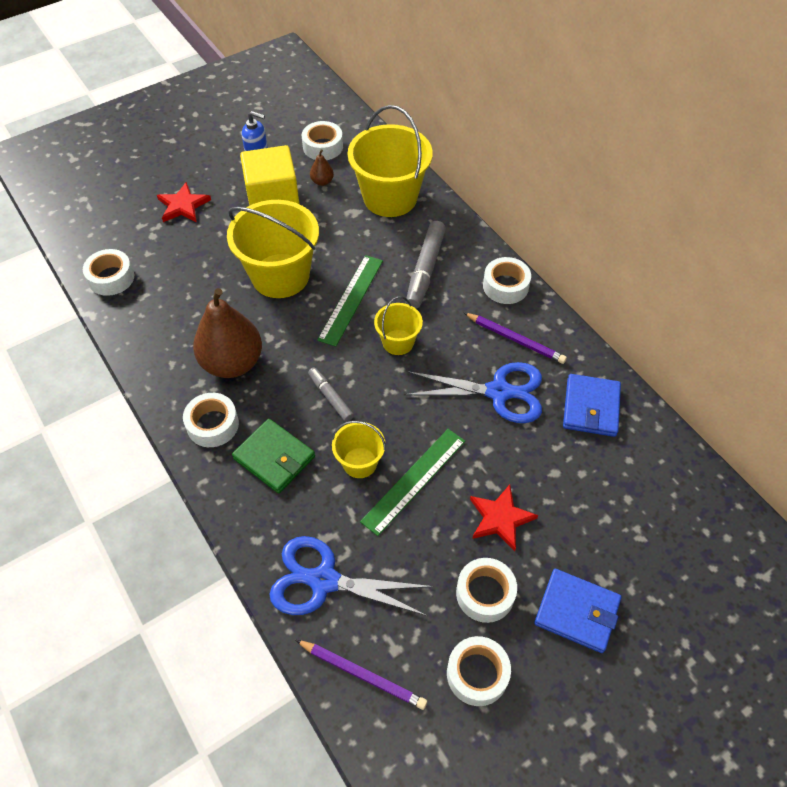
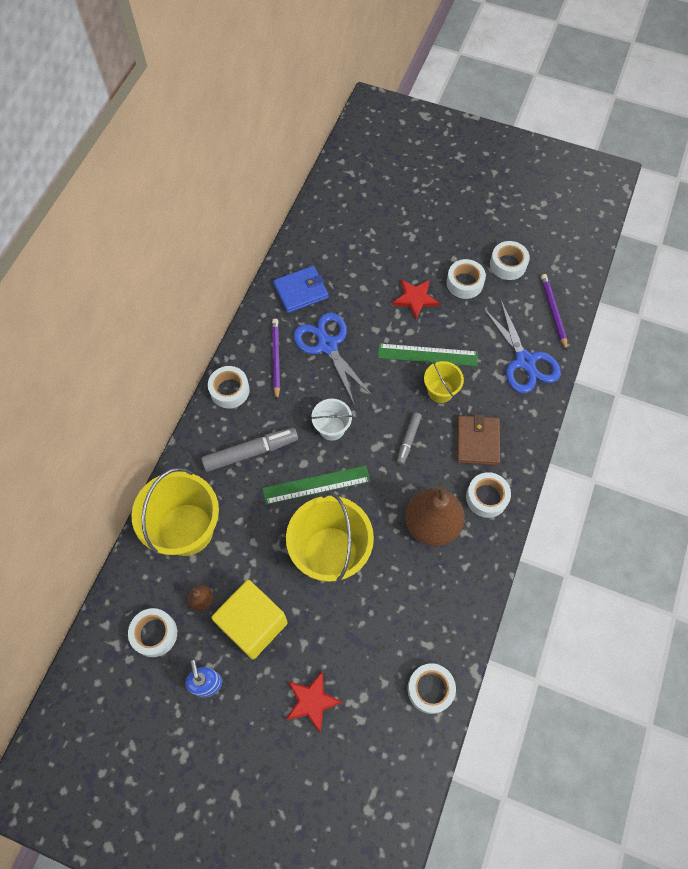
camera: 125 degrees left, 10 degrees up
(274, 458) = (477, 441): green wallet -> brown wallet
(398, 342) = (332, 428): yellow bucket -> white bucket
(577, 612) = (439, 239): blue wallet -> none

